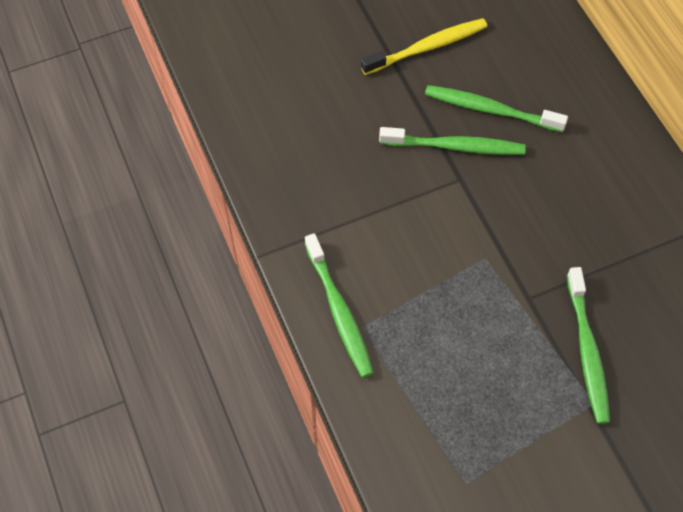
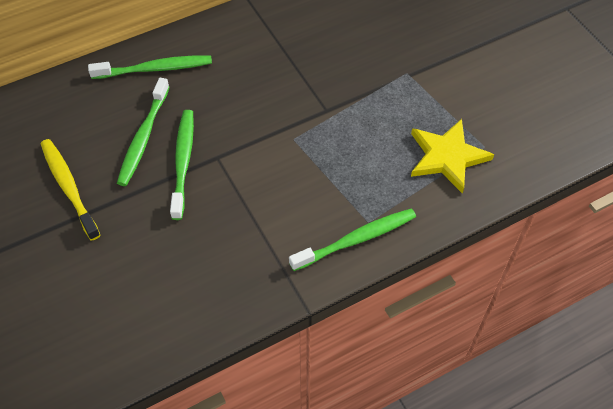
camera: 95 degrees left, 5 degrees down
(450, 431) = (447, 157): none -> yellow star
(587, 351) = (366, 76): green toothbrush -> green toothbrush (155, 69)

